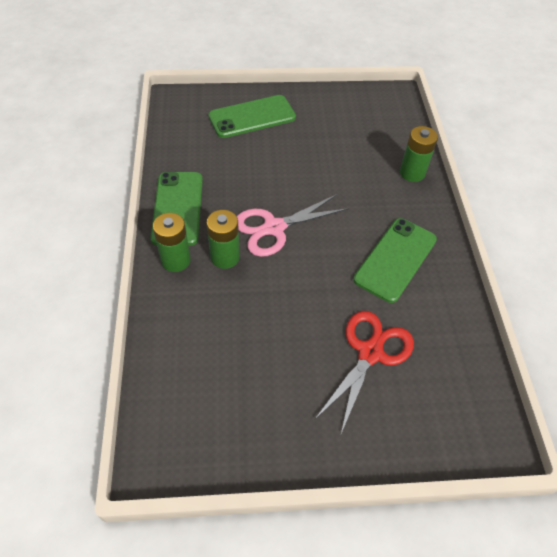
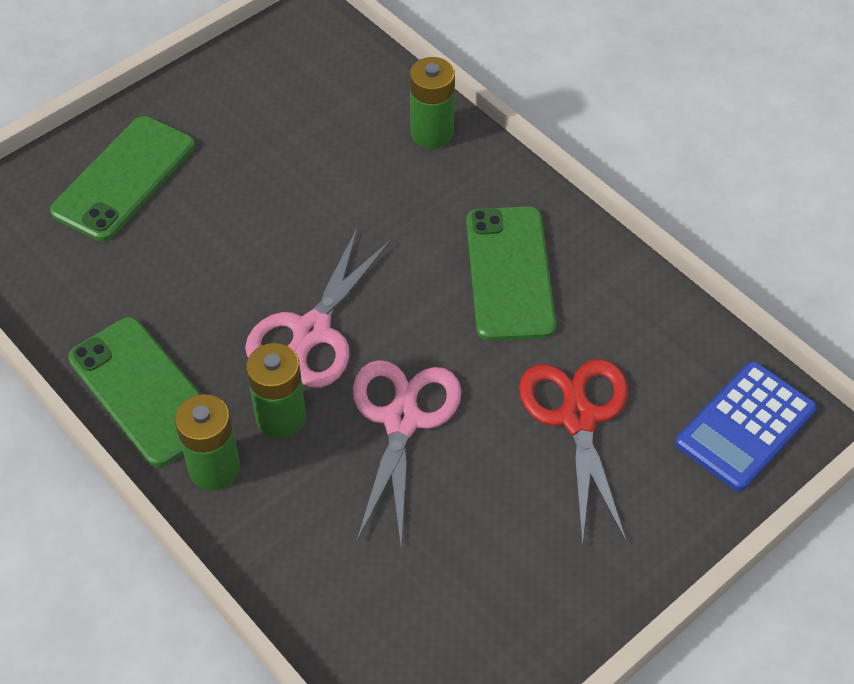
camera: 35 degrees left, 0 degrees up
(279, 295) = (401, 420): none -> pink scissors
(463, 421) = (745, 427): none -> blue calculator

